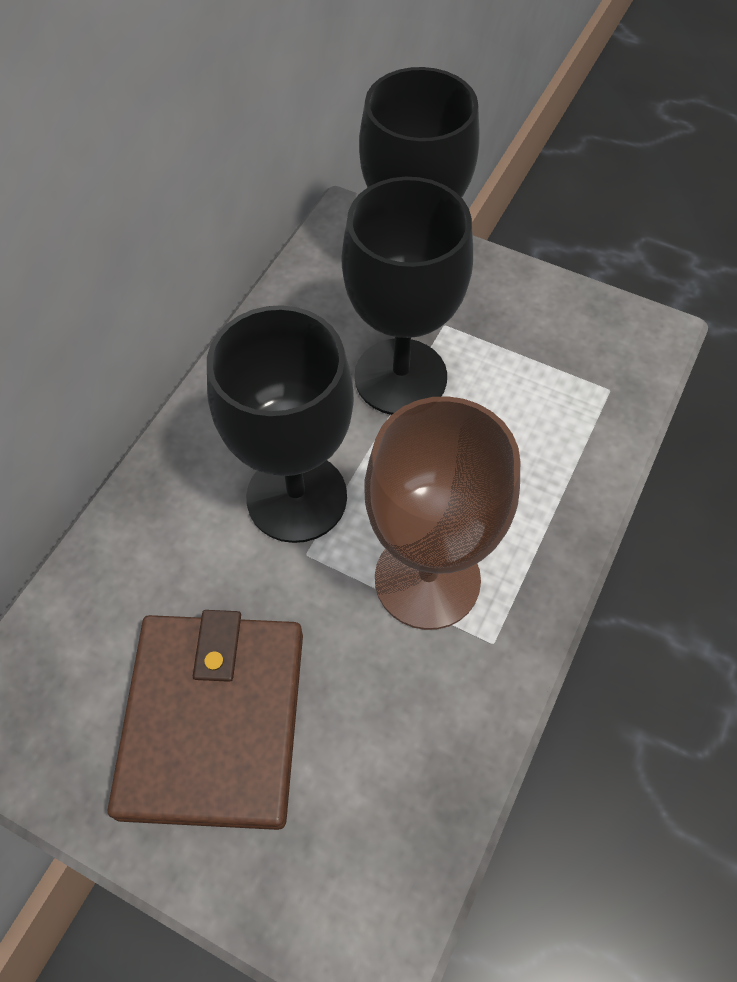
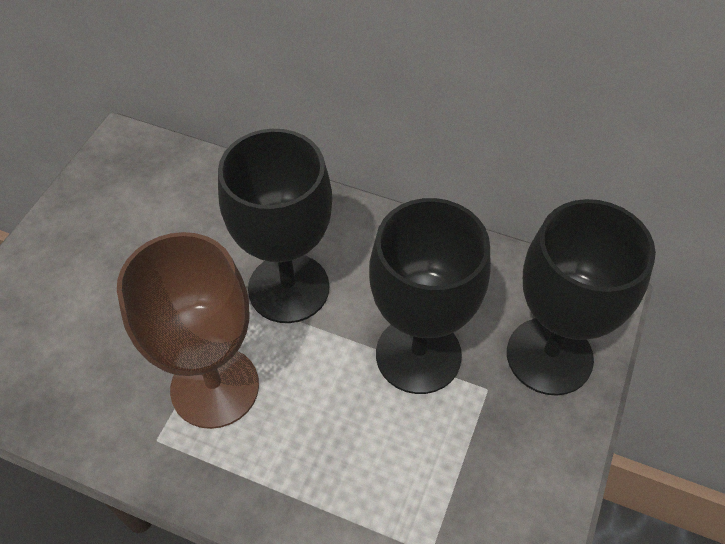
camera: 85 degrees right, 5 degrees down
(213, 721) = (111, 259): brown wallet -> none

